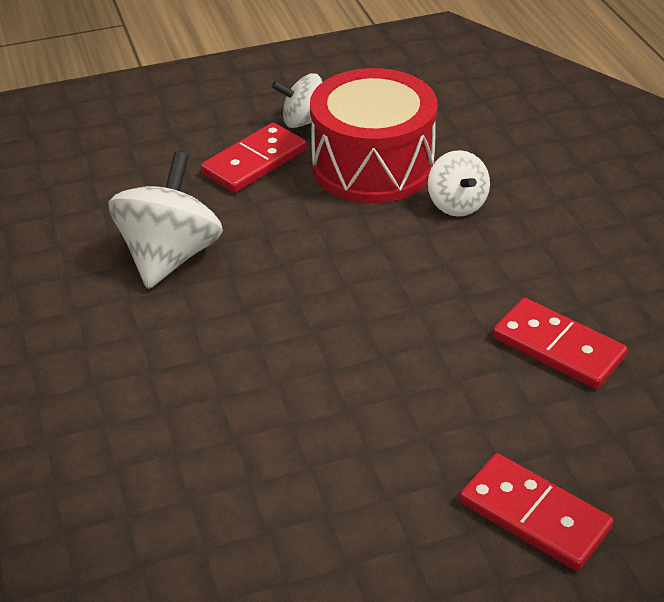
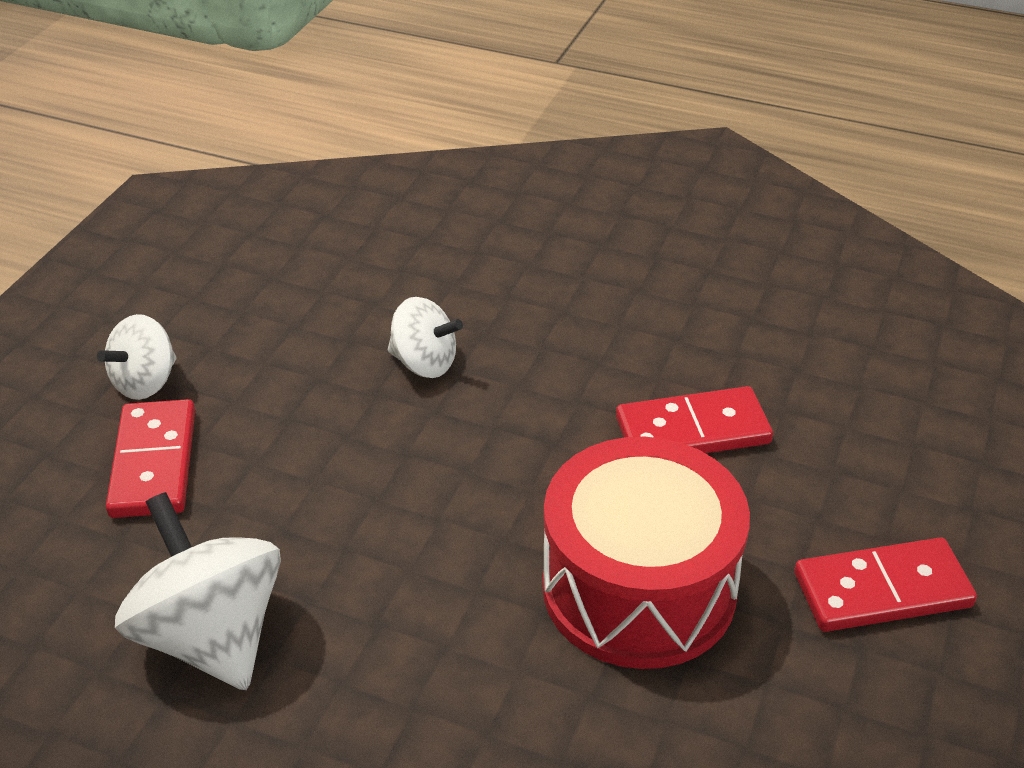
camera: 50 degrees left, 0 degrees up
(372, 165) = (288, 380): red drum -> red drum (639, 588)

